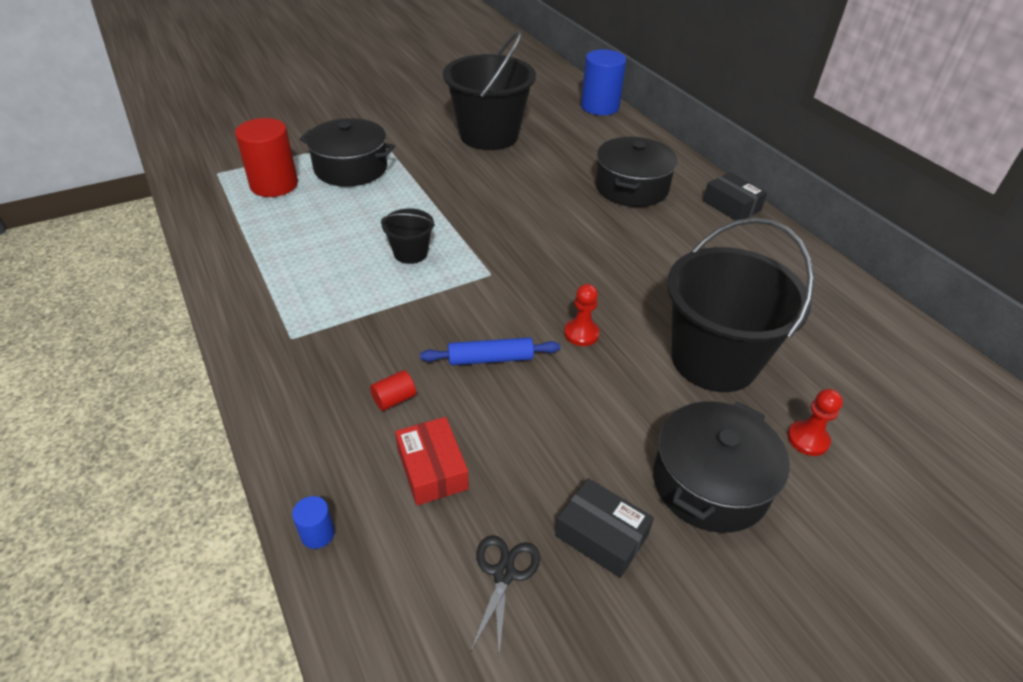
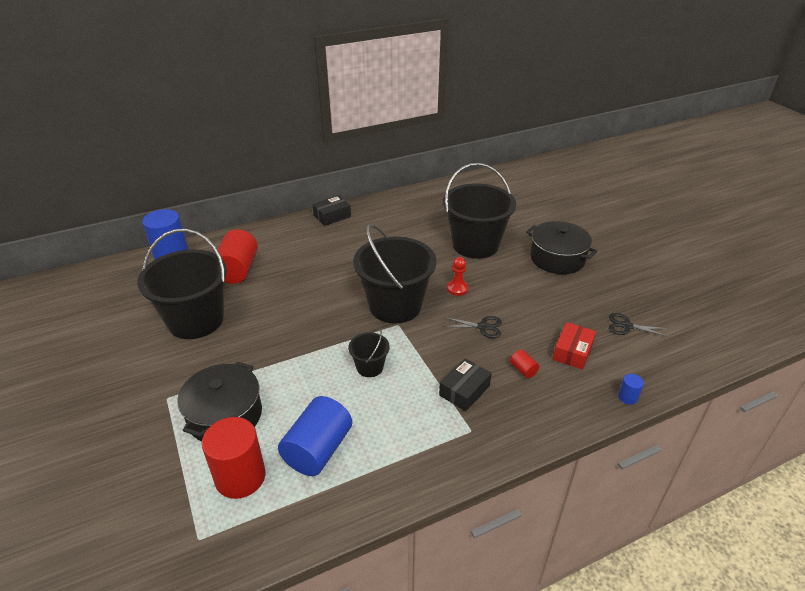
camera: 85 degrees left, 5 degrees down
(293, 224) = (318, 450): none -> blue cylinder
(432, 469) = (572, 352): red box -> red box turned 45 degrees counterclockwise
(490, 359) = (483, 327): blue rolling pin -> black scissors
(530, 270) = (395, 305): none -> black bucket
(581, 148) = (238, 270): none -> red cylinder
(601, 535) = (596, 294): black box -> black box (464, 390)
(631, 187) = (301, 252): black pot -> none
(808, 439) = (525, 227): red pawn -> none

